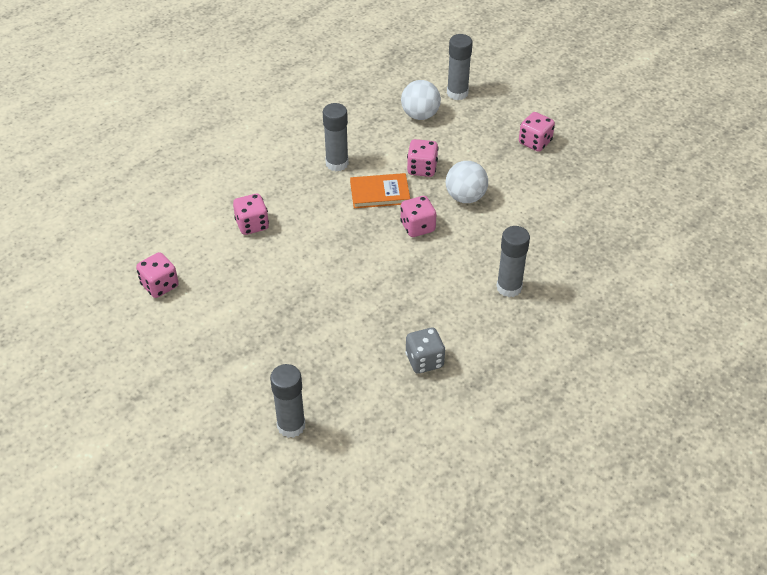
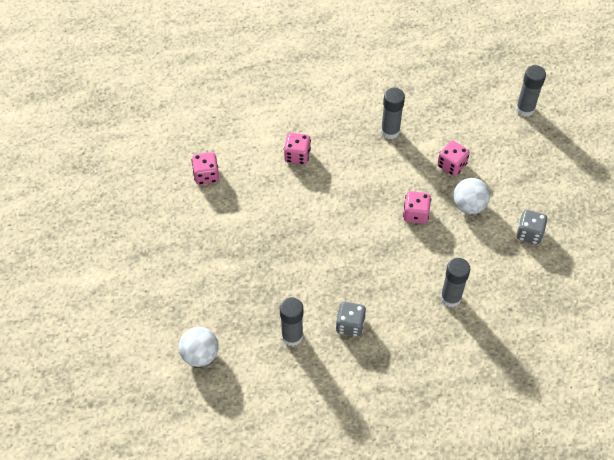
camera: 30 degrees right, 10 degrees up
(291, 426) = (229, 327): grey glue stick -> grey glue stick (292, 336)
(380, 193) = (406, 172): orange book -> none
(420, 115) = (481, 116): white ball -> white ball (200, 354)
(535, 142) = (557, 182): pink dice -> none
(542, 197) = (529, 233): none -> grey dice

